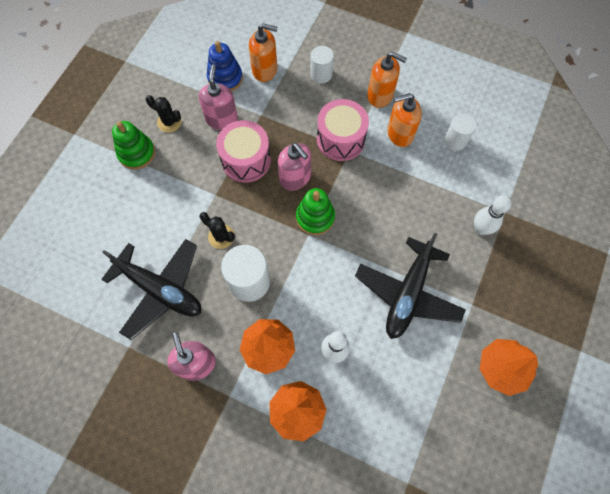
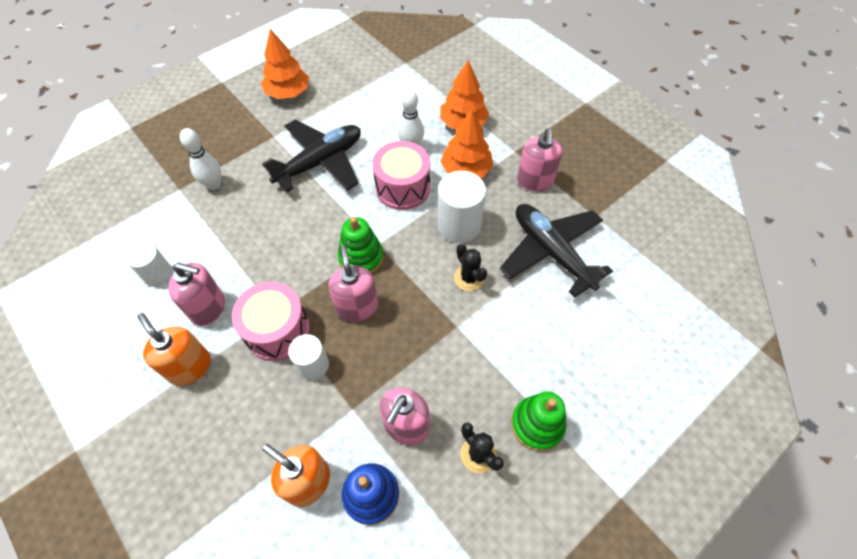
camera: 155 degrees left, 10 degrees down
(246, 160) = (402, 353): pink drum -> pink drum (403, 188)
(321, 74) = (238, 435): white cylinder -> white cylinder (313, 365)
(399, 134) = (208, 308): orange soap dispenser -> pink soap dispenser

